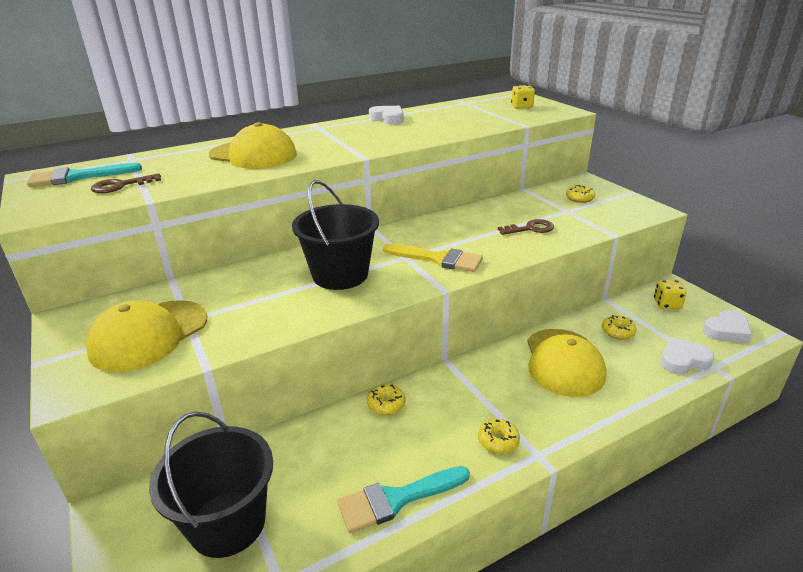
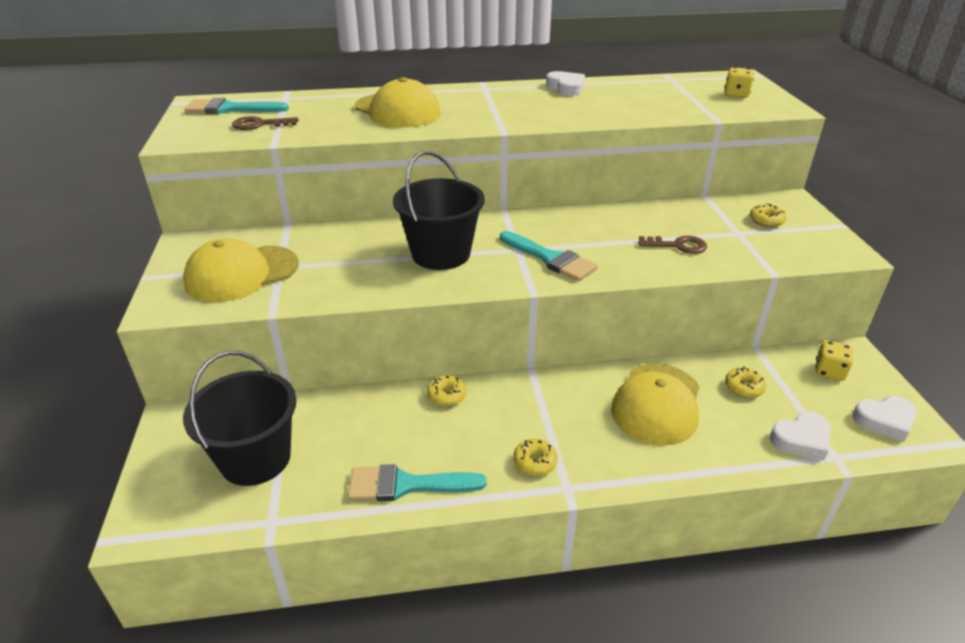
camera: 20 degrees right, 5 degrees up
(438, 259) = (550, 259): yellow brush -> turquoise brush
(683, 361) = (801, 440): white heart -> white heart turned 150 degrees clockwise

